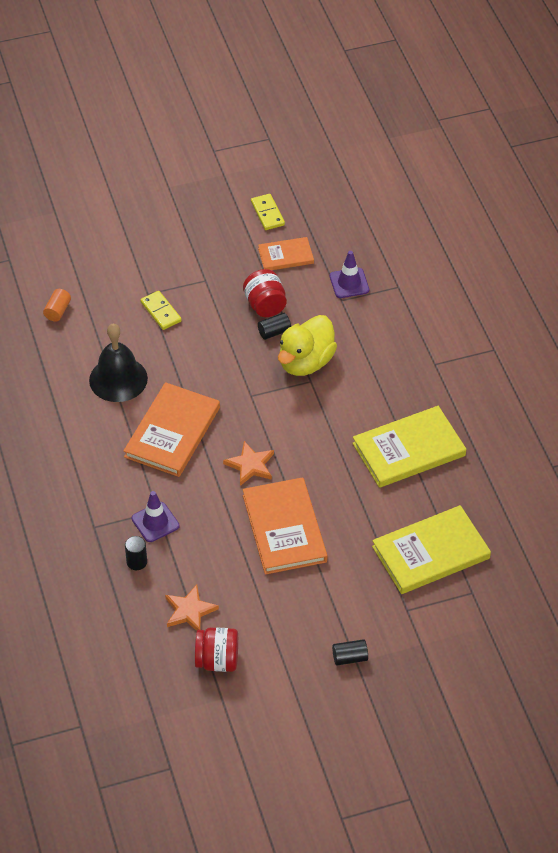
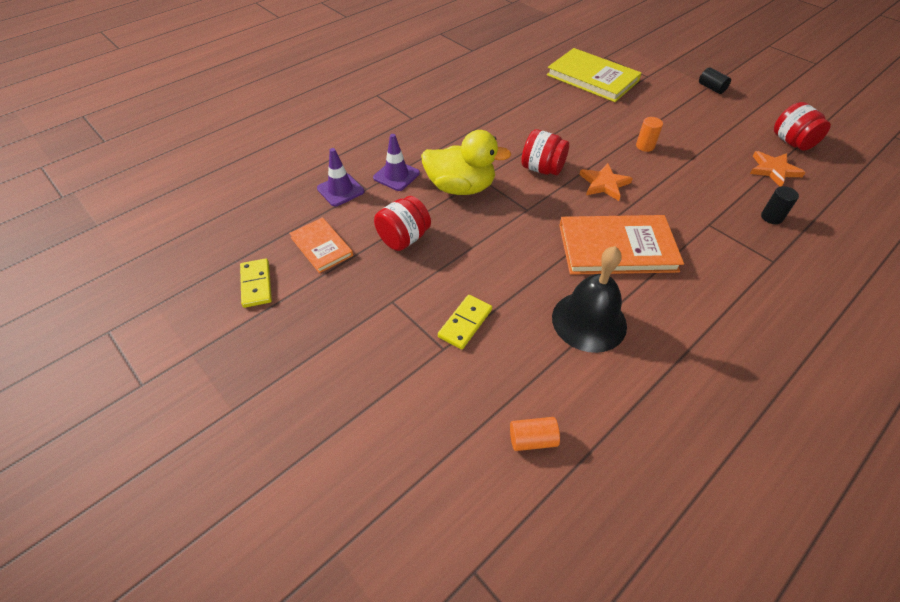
camera: 115 degrees left, 0 degrees up
(155, 522) = (722, 221): purple traffic cone -> purple traffic cone (396, 175)
(267, 213) = (256, 284): yellow domino -> yellow domino turned 60 degrees counterclockwise
(274, 332) = (436, 220): black cylinder -> none
(284, 528) = (645, 146): orange book -> orange cylinder
(297, 430) = (542, 169): none -> red jar
(408, 449) = (510, 108): yellow book -> none

